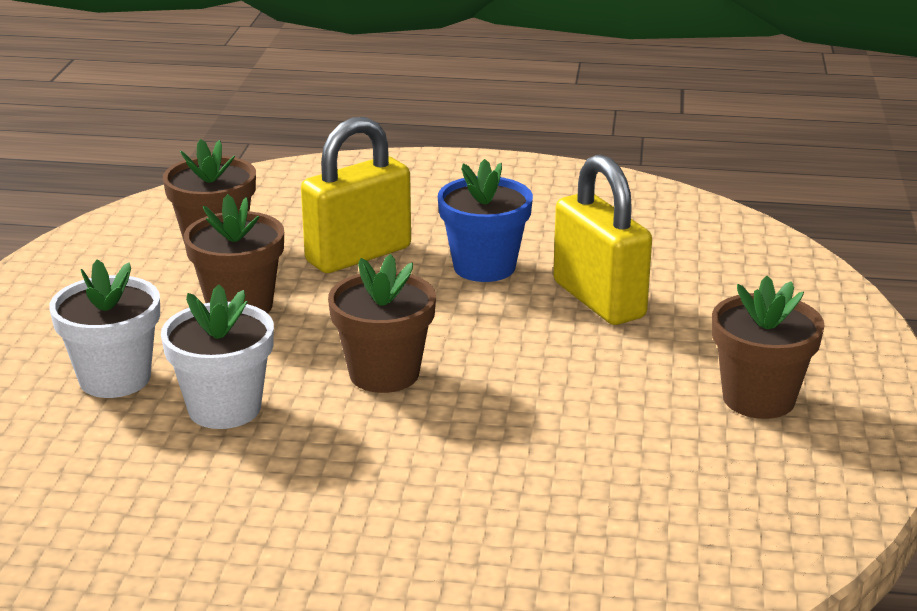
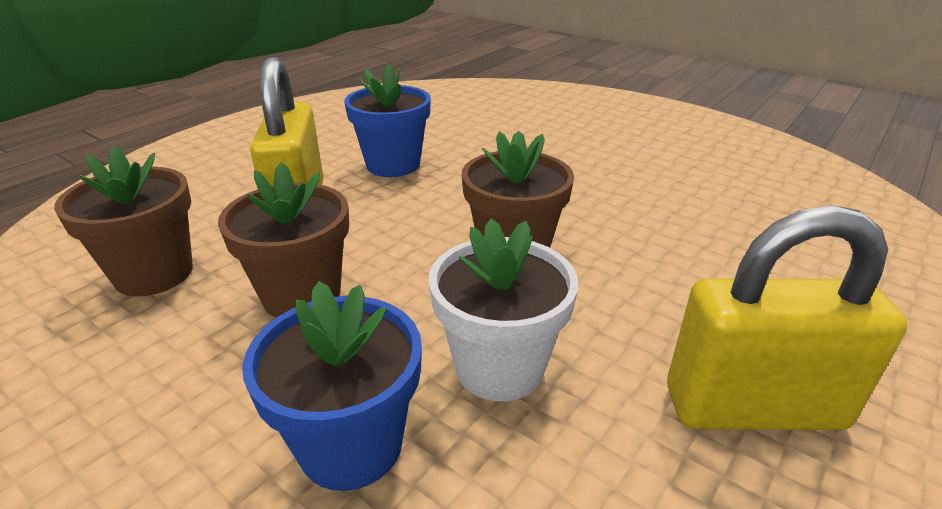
camera: 60 degrees left, 5 degrees up
(115, 379) = (351, 445): white flower pot -> blue flower pot
(599, 300) = (489, 143): yellow padlock -> yellow padlock (753, 407)
(758, 399) = (656, 137): brown flower pot -> none

